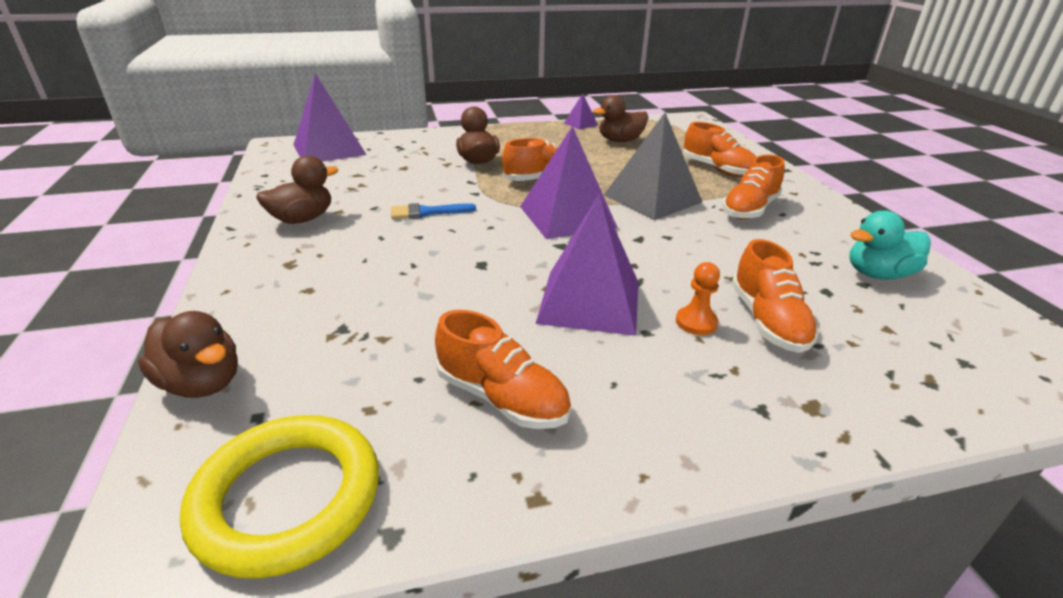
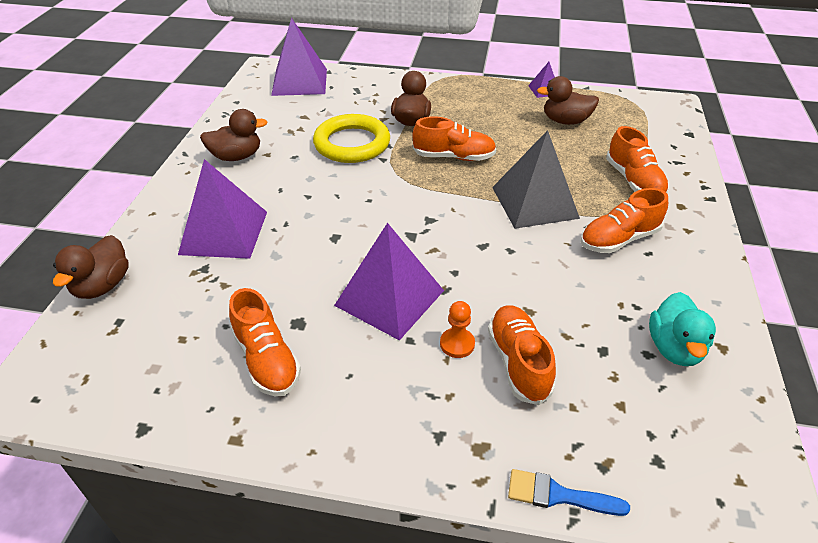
camera: 25 degrees right, 10 degrees up
(202, 383) = (102, 285): brown duck -> brown duck turned 45 degrees clockwise
(287, 498) = (105, 383): yellow ring -> yellow ring (352, 143)
(427, 212) = (330, 171): blue brush -> blue brush (558, 495)
(567, 216) = (440, 205): purple pyramid -> purple pyramid (224, 232)
(767, 321) = (518, 362): orange shoe -> orange shoe turned 150 degrees clockwise
(878, 274) = (674, 348): turquoise duck -> turquoise duck turned 90 degrees counterclockwise

